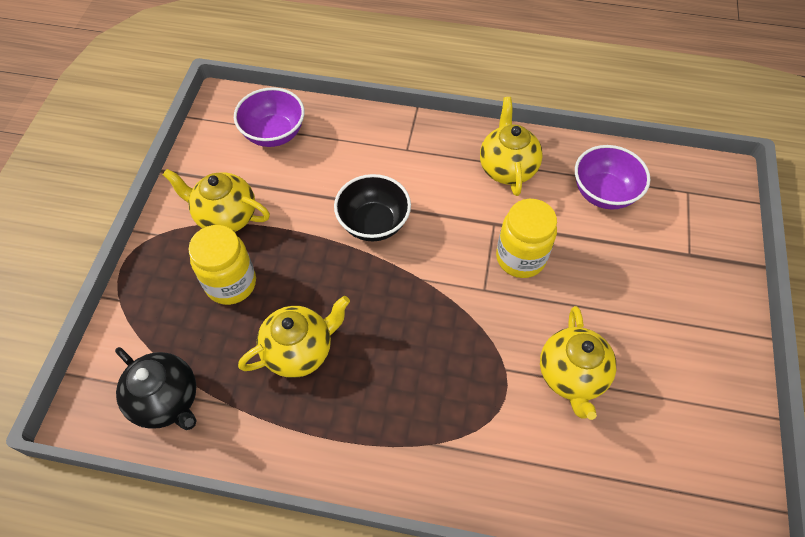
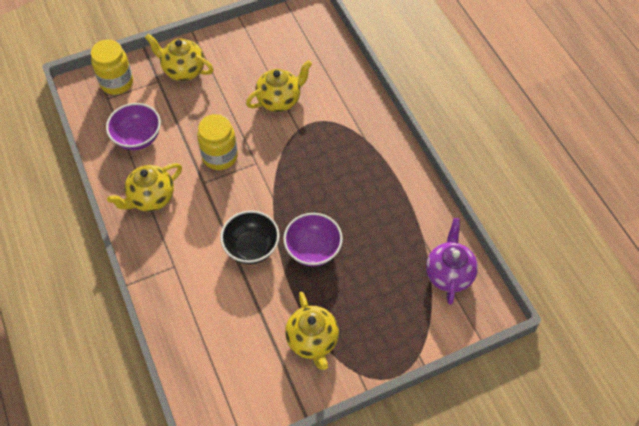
camera: 125 degrees left, 0 degrees up
(167, 401) = (448, 273): black teapot -> purple teapot
(231, 283) = (356, 298): yellow jar -> yellow jar (117, 83)
(274, 134) = (219, 366): purple bowl -> purple bowl (313, 250)
(300, 350) = (366, 229): yellow teapot -> yellow teapot (183, 70)

